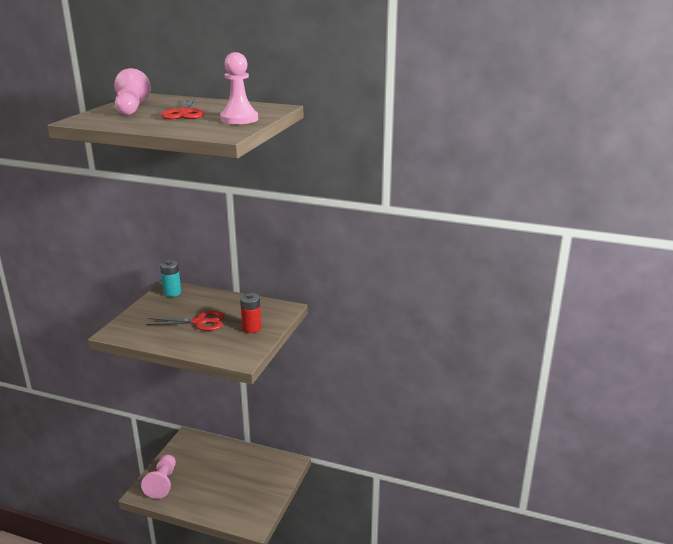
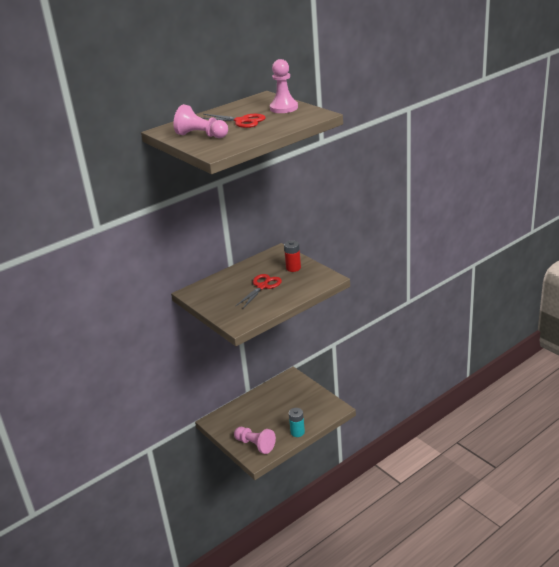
camera: 55 degrees left, 5 degrees up
(172, 293) = (202, 291): turquoise battery -> turquoise battery (297, 432)

